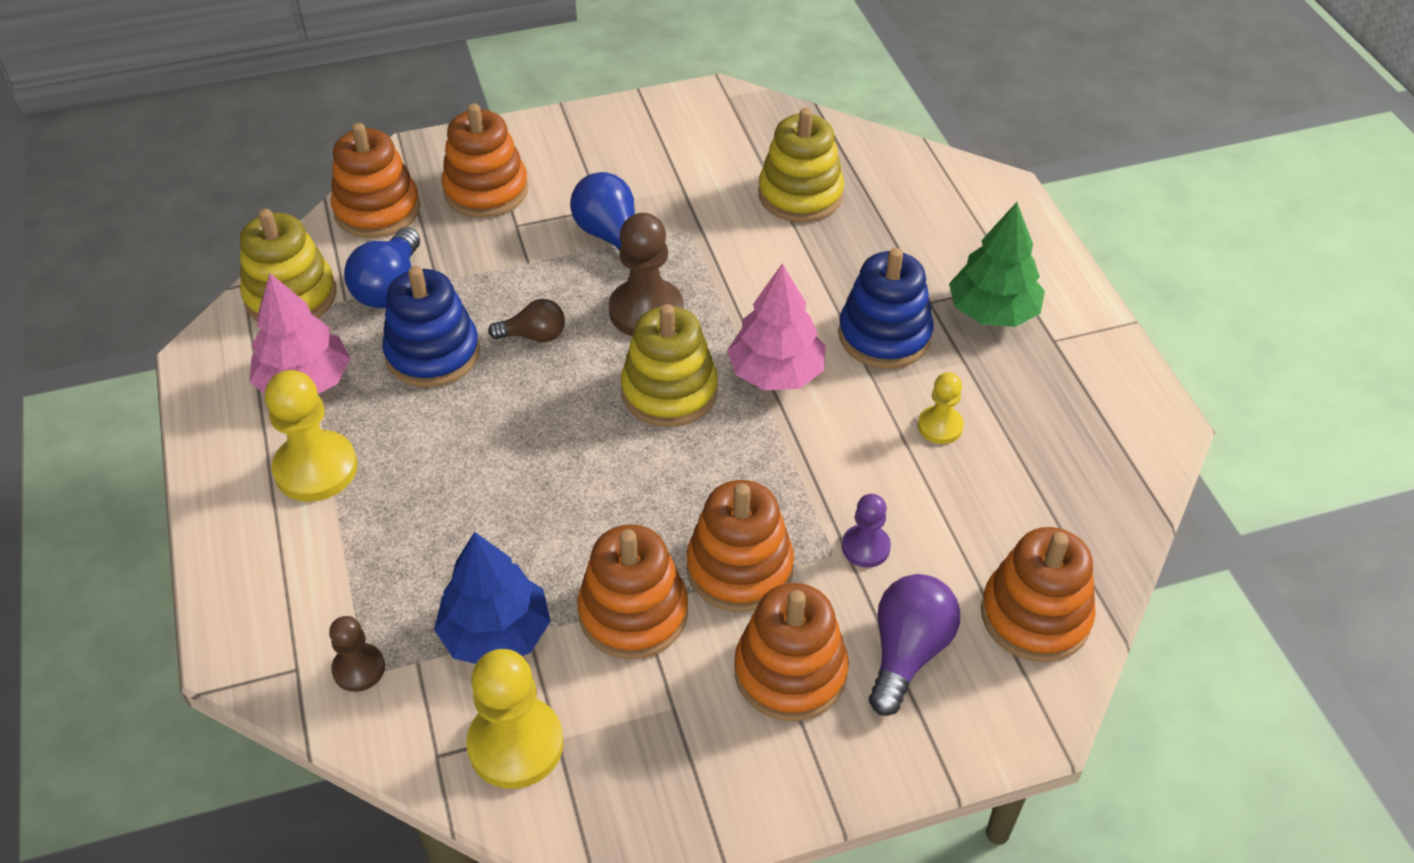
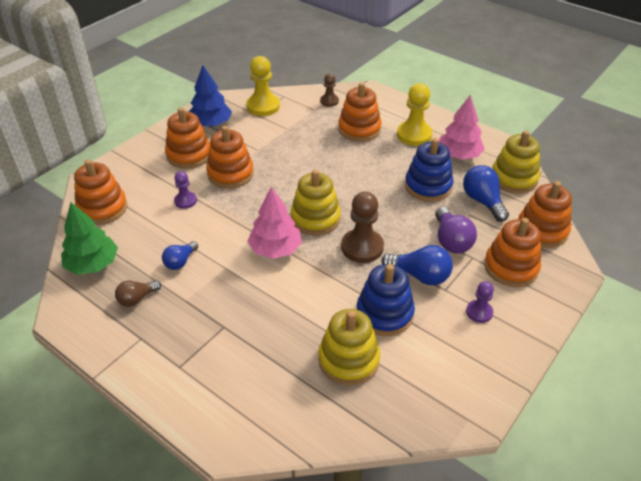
camera: 145 degrees right, 5 degrees down
(496, 634) = (297, 124): blue tree -> blue tree (211, 124)
(534, 336) = (397, 212): brown light bulb -> brown light bulb (137, 299)
(593, 167) = (479, 312): none -> purple pawn
(633, 613) = (257, 147): orange stacking toy -> orange stacking toy (359, 129)
(884, 335) = (236, 294): blue stacking toy -> blue stacking toy (384, 313)
(907, 652) = (149, 177): purple light bulb -> purple light bulb (451, 241)
(940, 426) = (180, 262): yellow pawn -> blue light bulb
(992, 312) = (184, 338): green tree -> green tree (93, 264)

